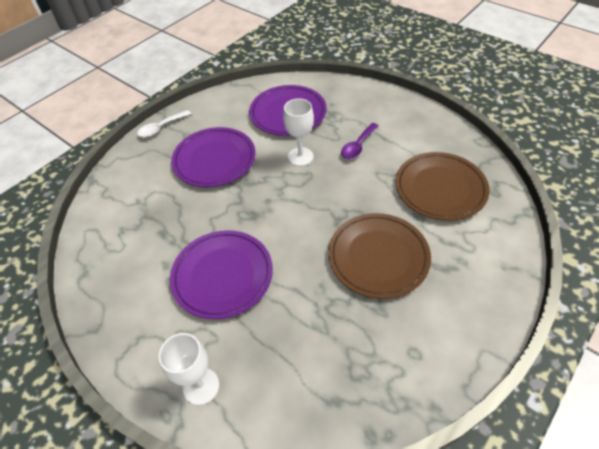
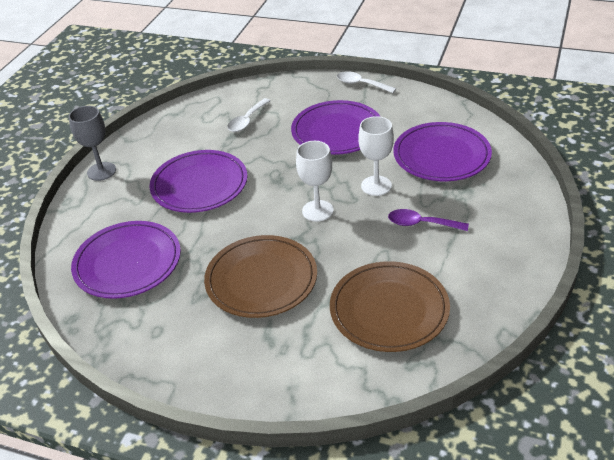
camera: 70 degrees right, 10 degrees down
(135, 367) = (101, 171): none -> grey goblet
(148, 216) = (247, 120): none -> white spoon
(201, 386) = (93, 210): white goblet -> white goblet (317, 211)
(308, 363) = (128, 263): none -> purple plate

